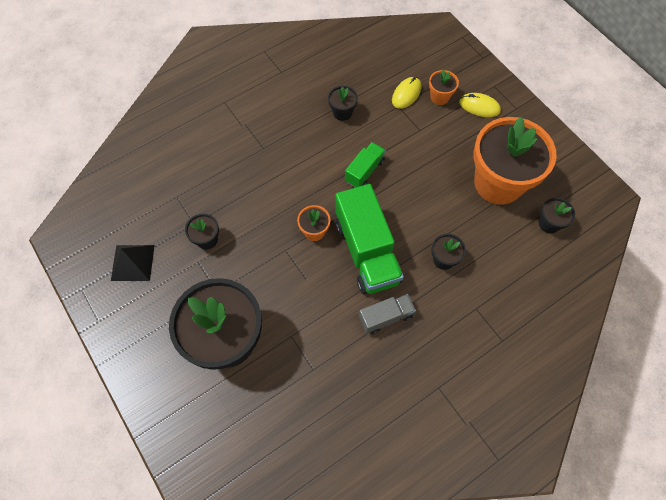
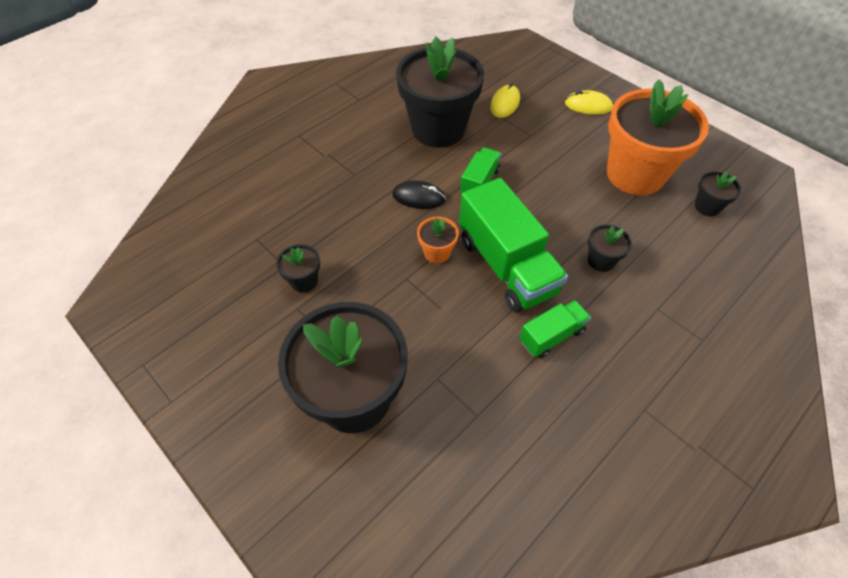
camera: 10 degrees left, 10 degrees down
(132, 262) = (210, 321): black pyramid -> none
(311, 178) = (418, 197): none -> black mouse
(342, 112) = (438, 129): black flower pot -> black flower pot, size x2.38
(386, 317) = (552, 336): grey truck -> green truck
(439, 97) = (542, 102): orange flower pot -> none

